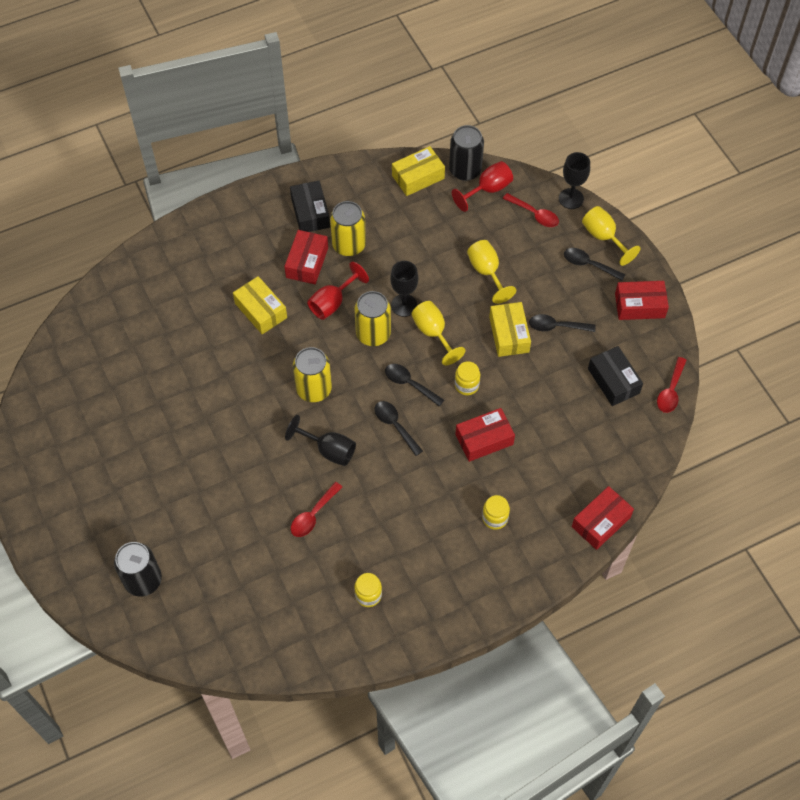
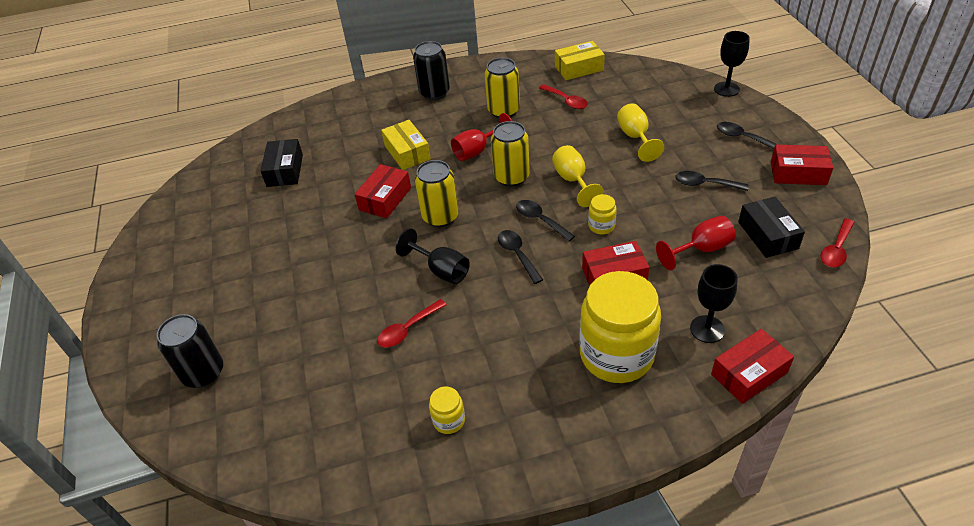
camera: 15 degrees right, 15 degrees down
(307, 262) = (461, 121): red box -> red box (385, 199)
(310, 213) = (474, 87): black box -> black box (285, 170)
(404, 305) = (547, 157): black goblet -> black goblet (707, 329)
(465, 170) = (624, 65): black can -> black can (434, 93)
(488, 190) = (644, 79): red goblet -> red goblet (701, 249)
(495, 518) = (616, 355): yellow jar -> yellow jar, size x2.37
(509, 334) = (653, 187): yellow box -> none
(534, 214) = (689, 98): red spoon -> red spoon (566, 101)
(603, 237) = (759, 118): yellow goblet -> none

